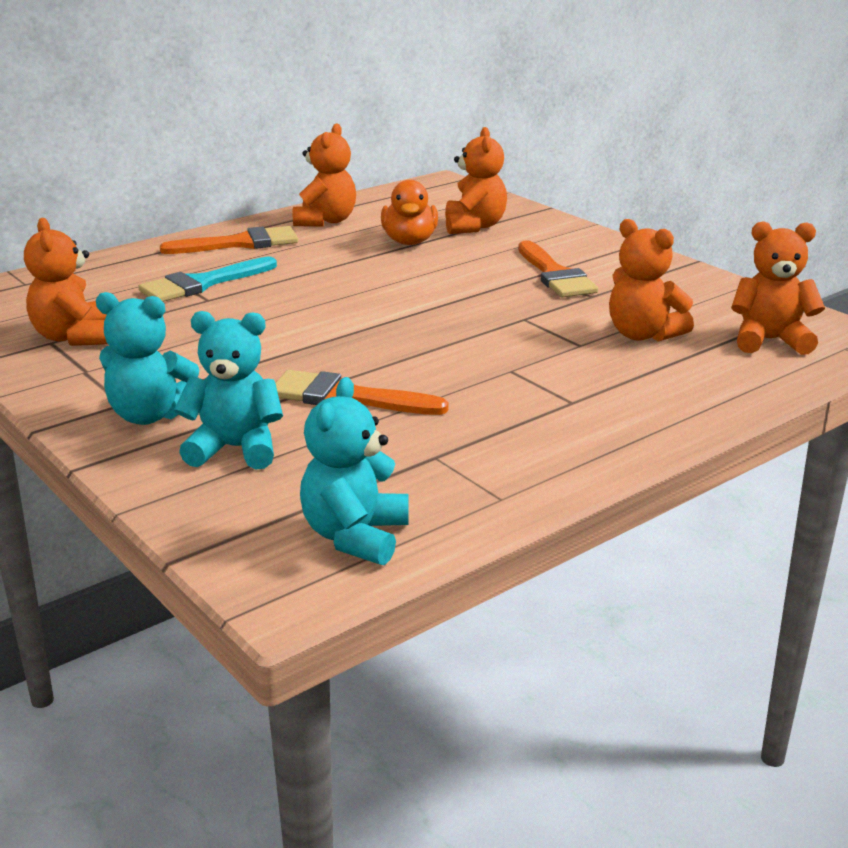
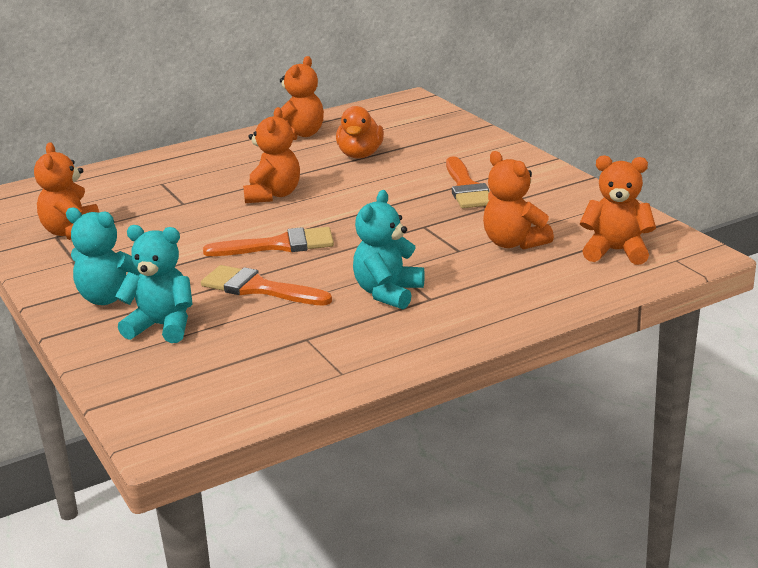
camera: 10 degrees right, 0 degrees up
(202, 284) = (183, 189): turquoise brush -> none
(240, 243) = (225, 154): orange brush -> orange brush (279, 245)
(355, 536) = (224, 397): turquoise teddy bear -> turquoise teddy bear (388, 293)
(474, 226) = (419, 142): orange teddy bear -> orange teddy bear (273, 195)

